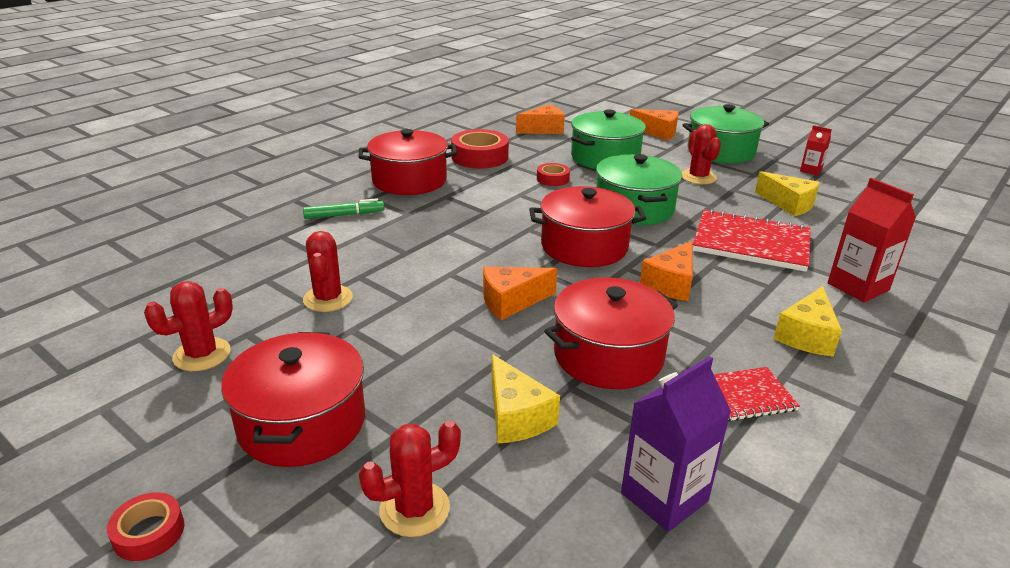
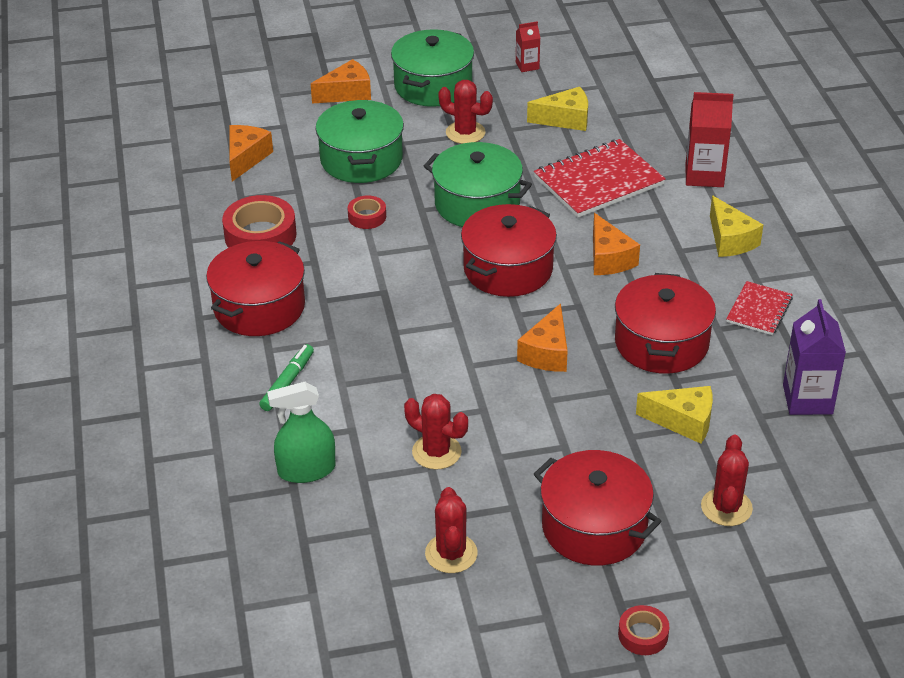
camera: 50 degrees left, 10 degrees up
(254, 255) = (306, 470): none -> green spray bottle

